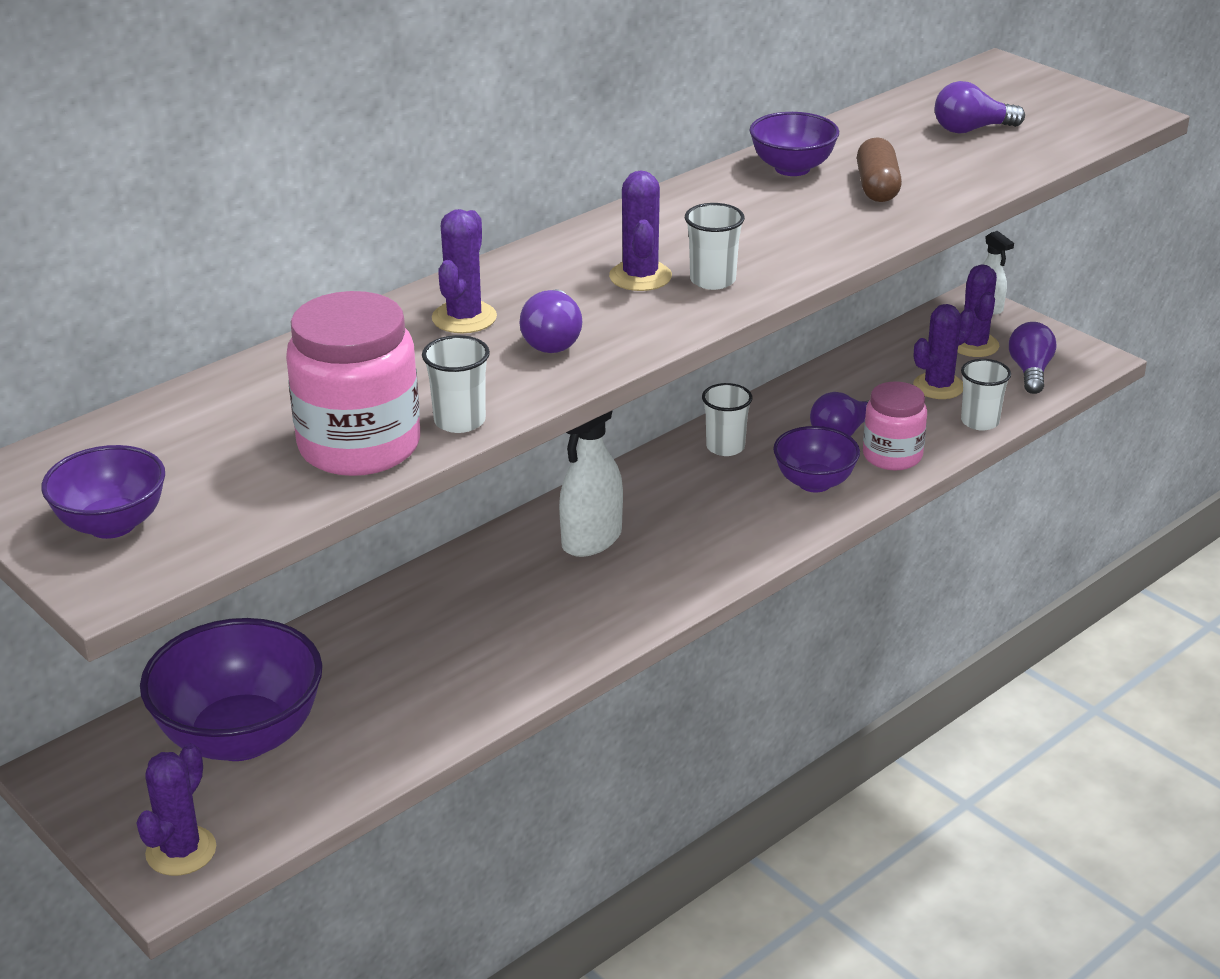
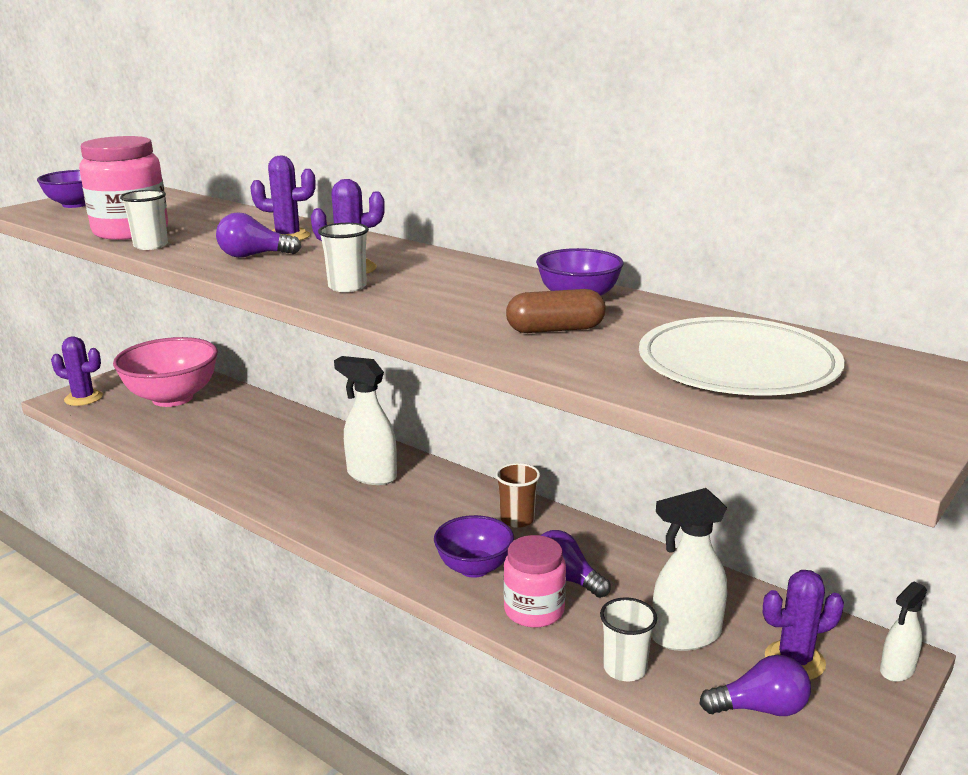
camera: 80 degrees right, 10 degrees down
(241, 737) = (172, 398): purple bowl -> pink bowl
(725, 447) = (517, 519): white cup -> brown cup
(938, 386) = (685, 636): purple cactus -> white spray bottle
(971, 129) = (738, 364): purple light bulb -> white plate

